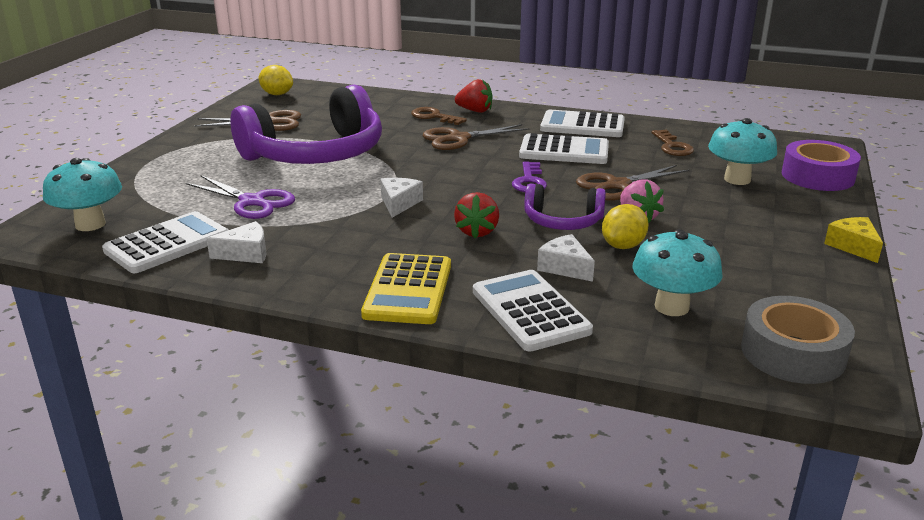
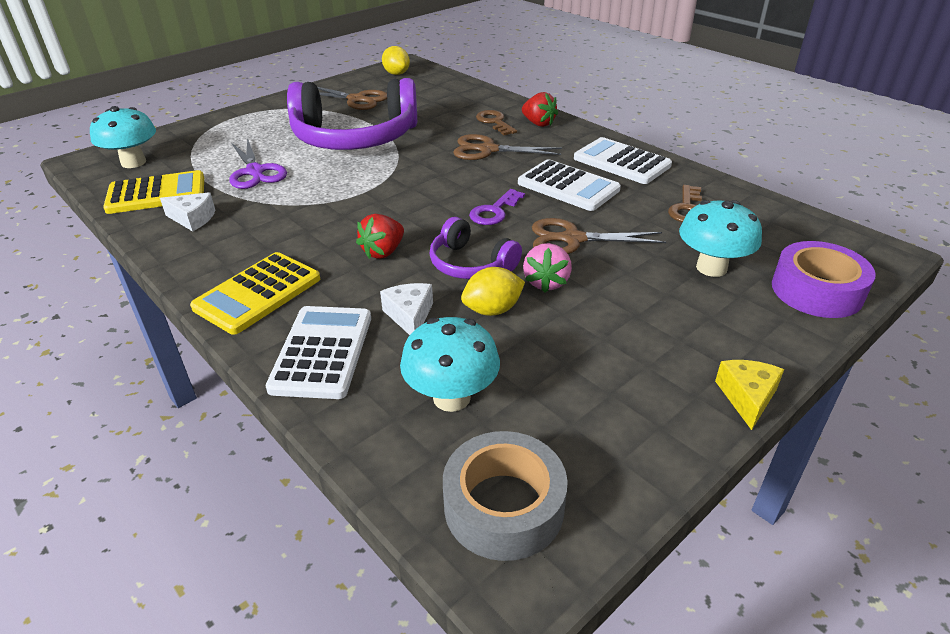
camera: 30 degrees right, 10 degrees up
(167, 244) = (156, 194): white calculator -> yellow calculator
(399, 203) = (357, 204): white cheese -> none

